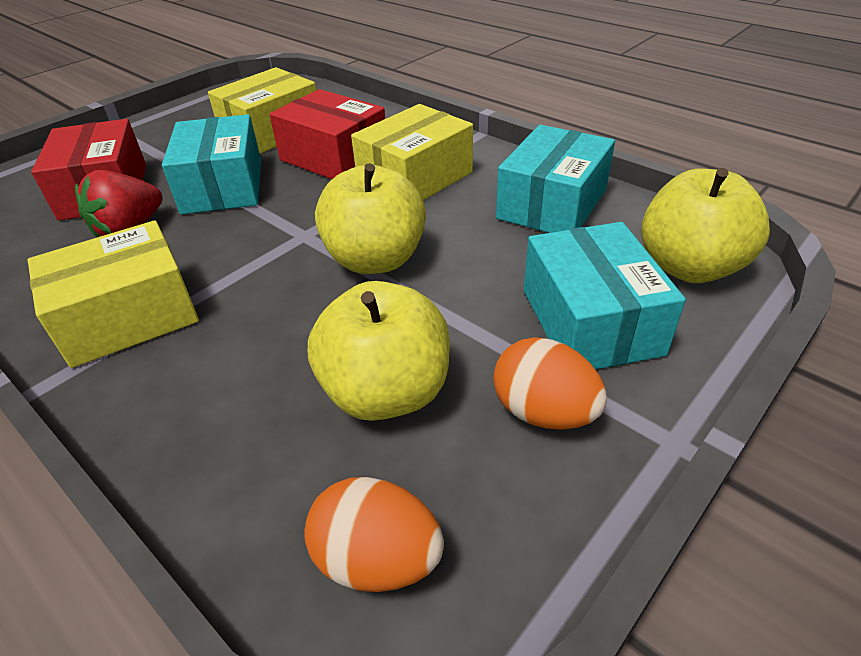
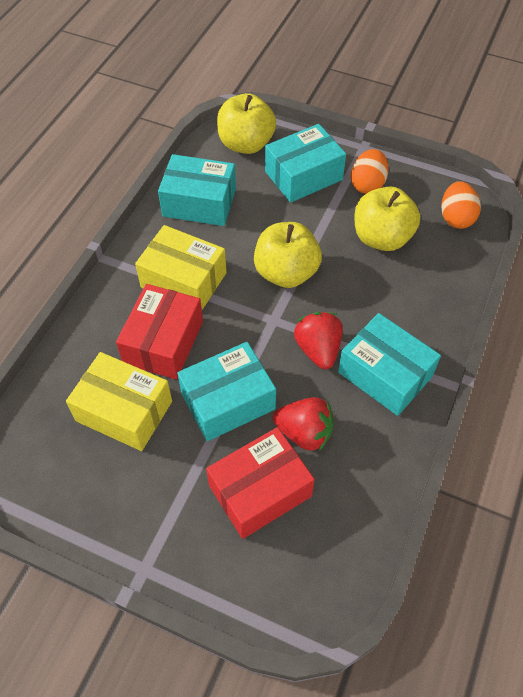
camera: 110 degrees left, 15 degrees up
(128, 316) = (385, 374): yellow box -> turquoise box
(226, 263) = (318, 349): none -> red strawberry

